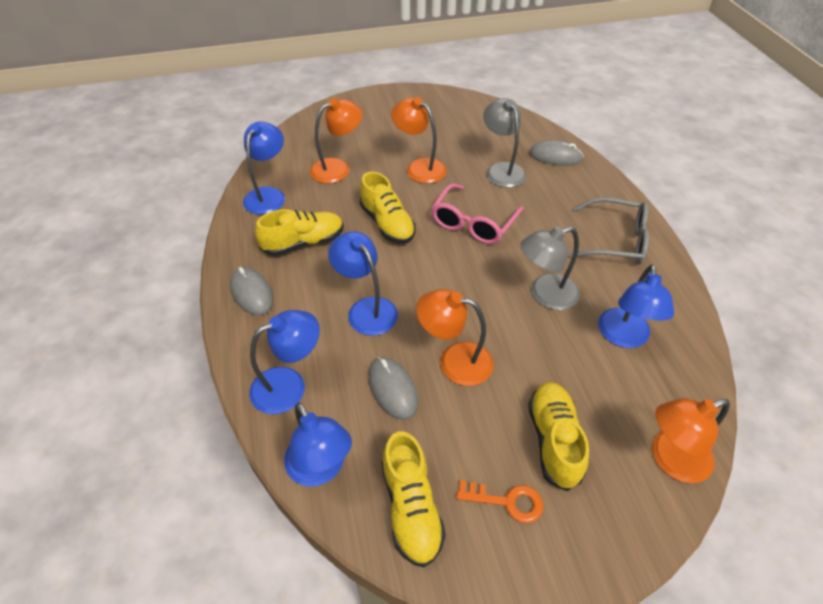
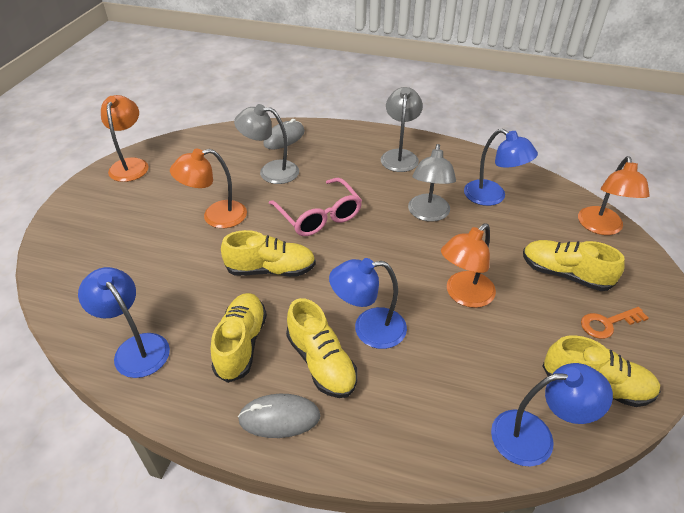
camera: 60 degrees left, 5 degrees down
(289, 385) = (427, 427): blue lamp -> none
(314, 294) = (321, 362): none -> yellow shoe
(337, 168) = (154, 273): orange lamp -> orange lamp (131, 165)
(392, 389) = (472, 348): grey mouse -> none
(507, 501) = (607, 324): orange key -> orange key turned 150 degrees counterclockwise
(614, 240) = (400, 156): grey glasses -> grey lamp

